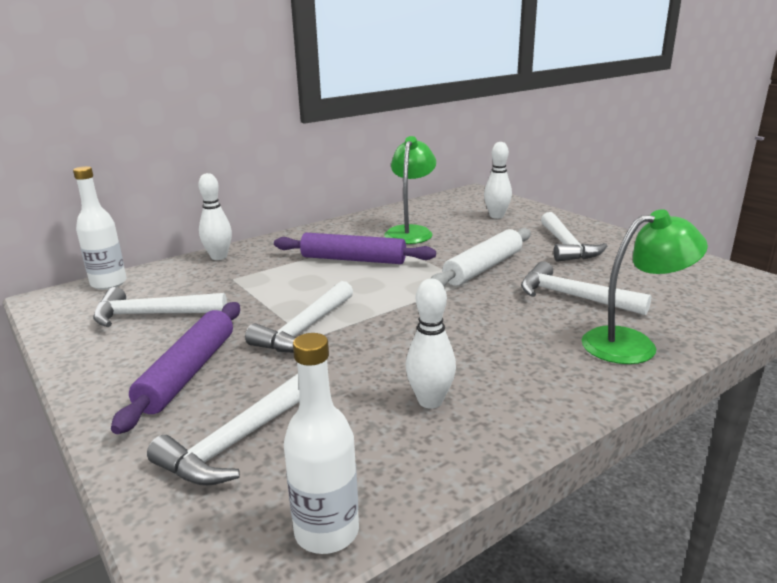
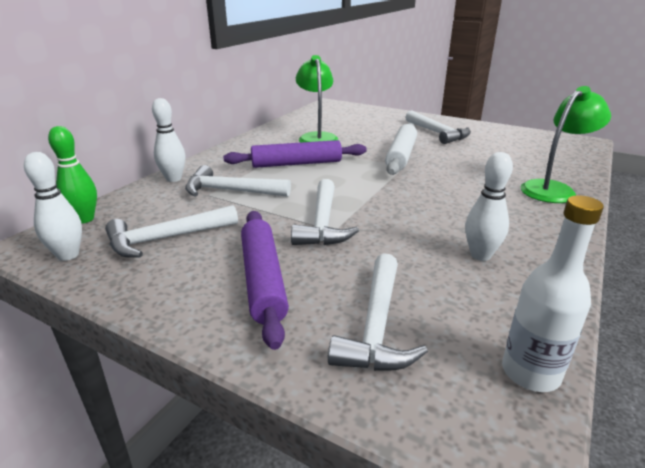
camera: 25 degrees left, 5 degrees up
(109, 283) = (84, 219): white bottle -> green bowling pin
(496, 216) = (366, 119): white bowling pin -> white bowling pin (68, 255)
(573, 297) = (482, 165): white hammer -> white hammer (231, 191)

